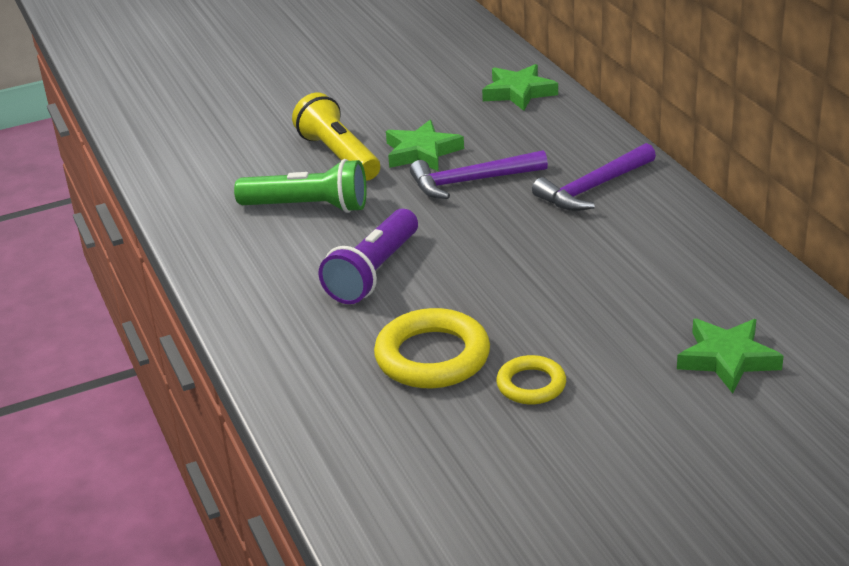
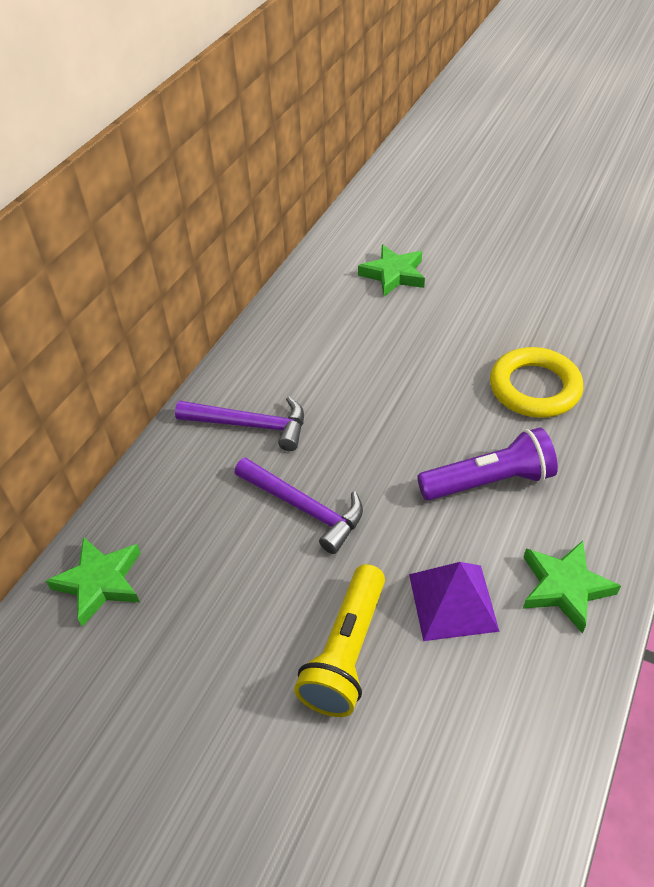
camera: 130 degrees left, 15 degrees up
(308, 207) = (452, 602): green flashlight -> purple pyramid
(422, 152) = (283, 582): green star -> green star (564, 587)
(531, 385) = (505, 332): yellow ring -> none

